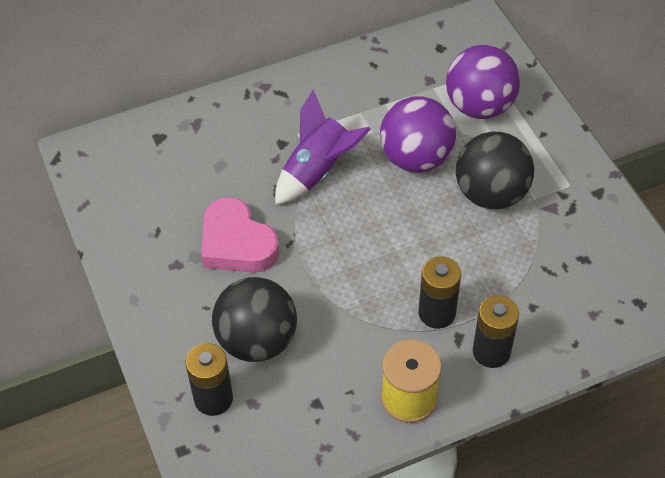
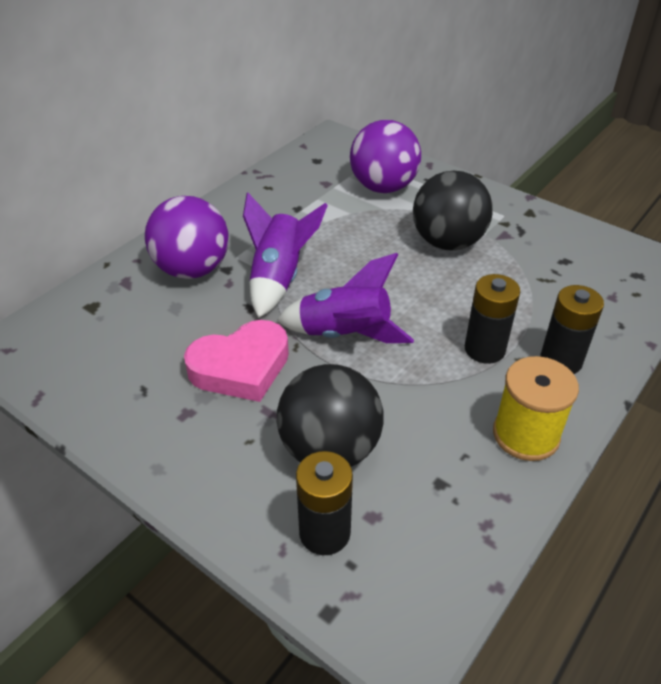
camera: 30 degrees left, 10 degrees down
(237, 243) = (241, 367): pink heart -> pink heart turned 45 degrees counterclockwise
(334, 249) = (345, 335): none -> purple rocket
(416, 158) = (361, 239): purple ball -> purple ball (192, 269)

